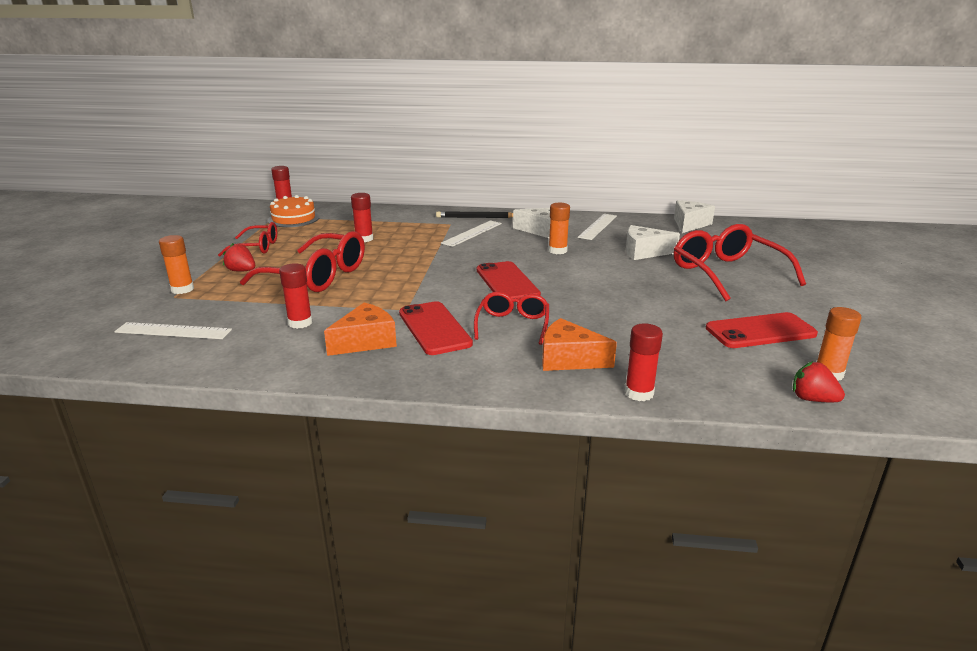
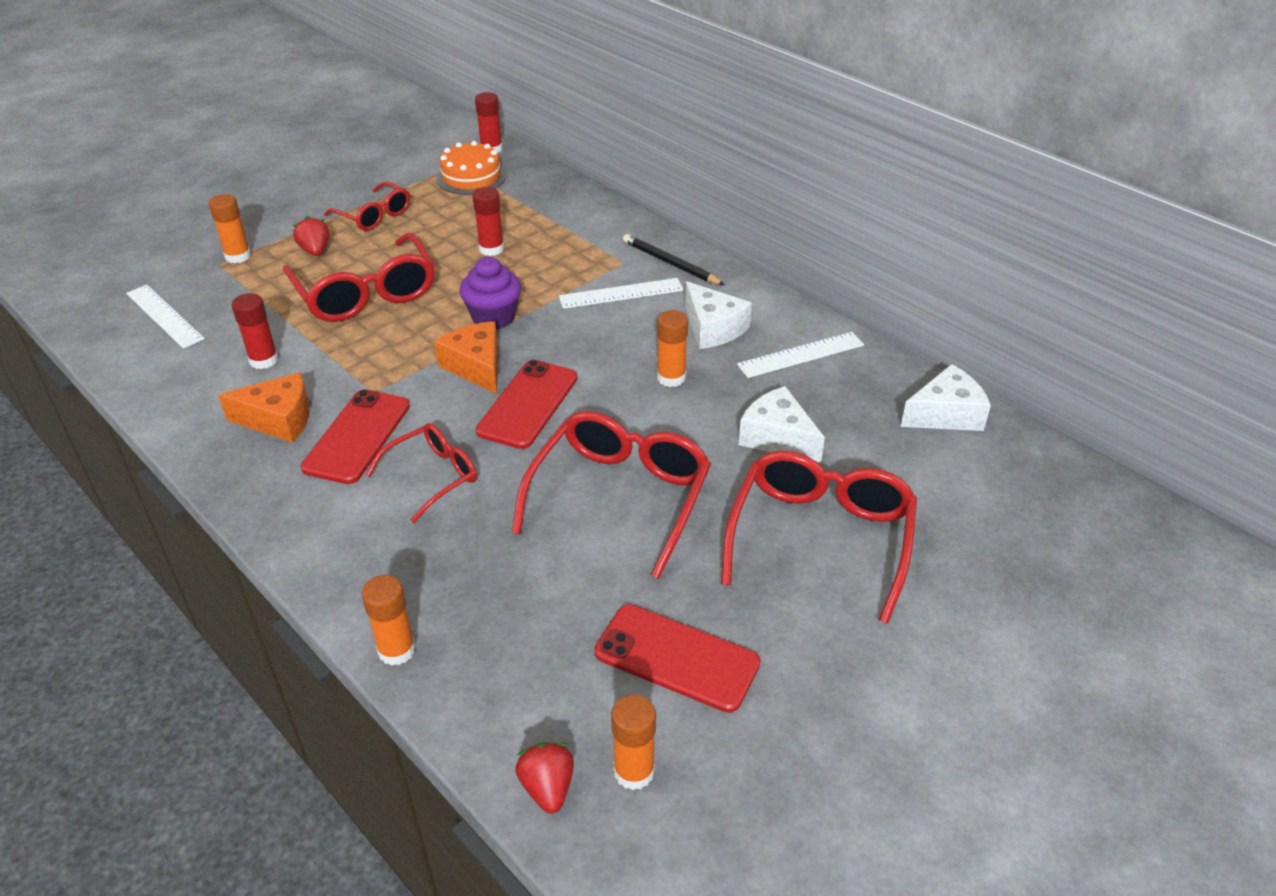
camera: 40 degrees right, 15 degrees up
(419, 261) = (493, 317): none -> purple cupcake
(569, 359) = (408, 560): orange cheese -> orange cheese (476, 367)
(621, 294) = (620, 496): none -> red glasses
(639, 393) = (396, 650): red glue stick -> orange glue stick

